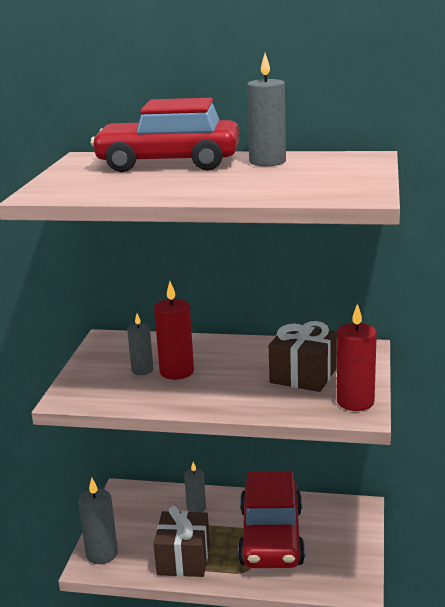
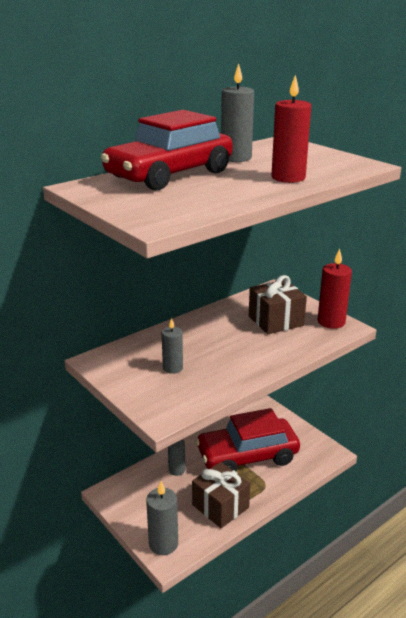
camera: 50 degrees left, 5 degrees up
(177, 372) = (198, 357): red candle -> red candle (288, 178)
(271, 536) = (247, 456): red car -> red car turned 120 degrees clockwise

